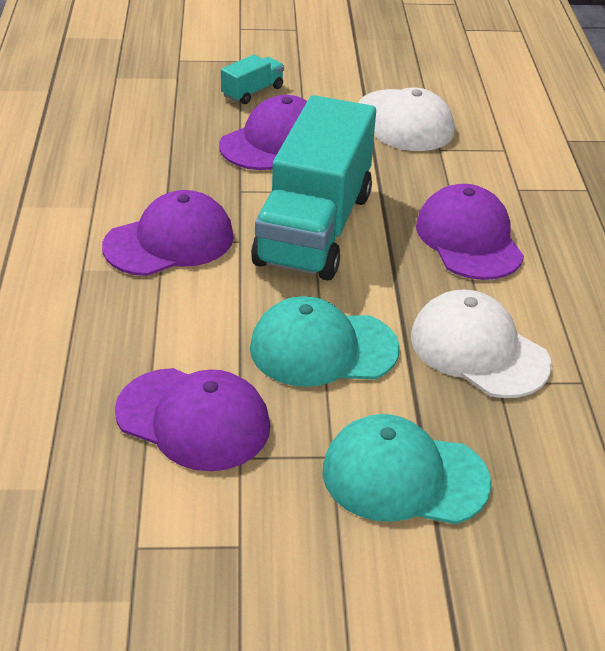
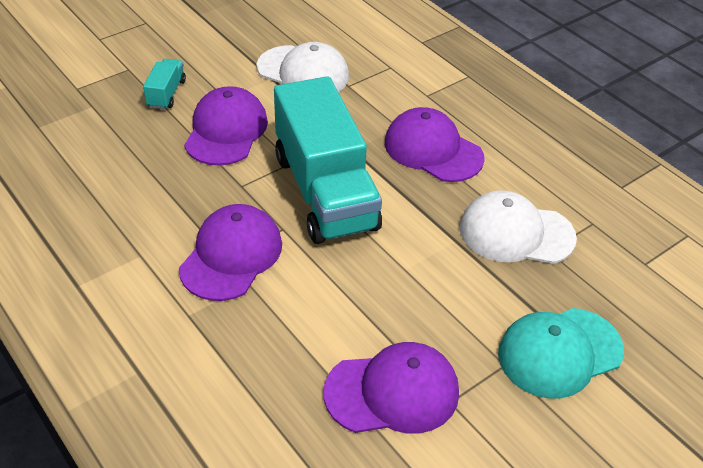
camera: 35 degrees left, 5 degrees up
(323, 348) = (422, 286): turquoise cap -> none

